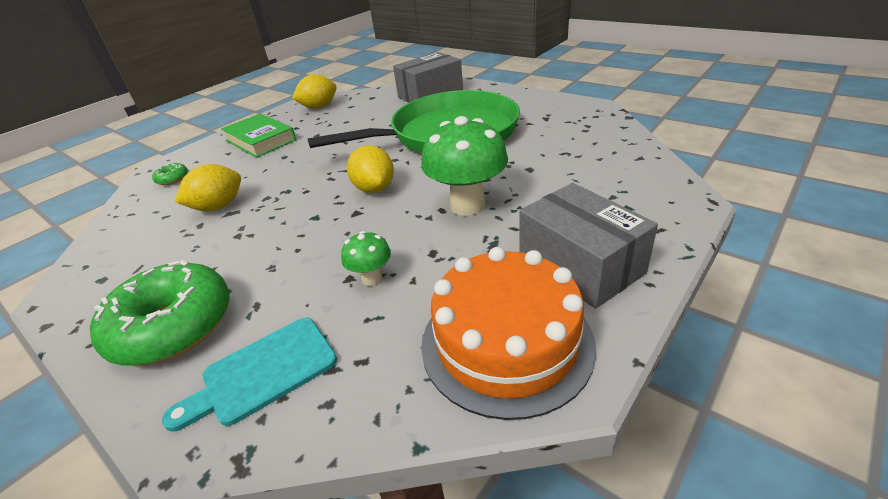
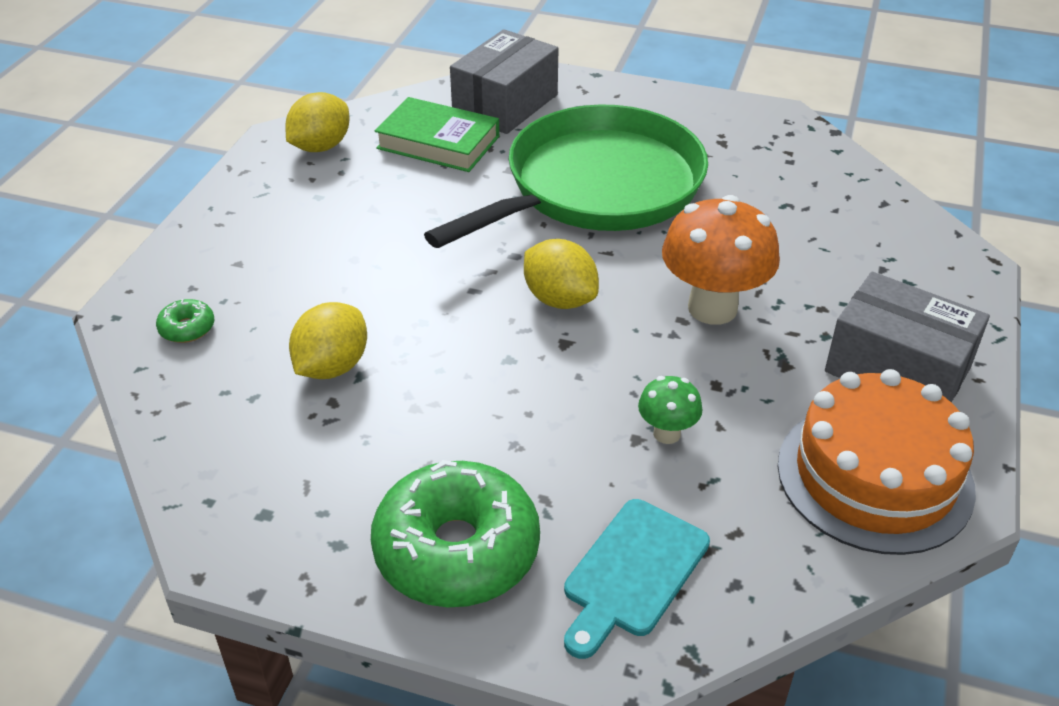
camera: 25 degrees left, 5 degrees up
(260, 140) = (276, 230): green book -> green book (438, 142)
(467, 205) = (712, 308): green mushroom -> orange mushroom

